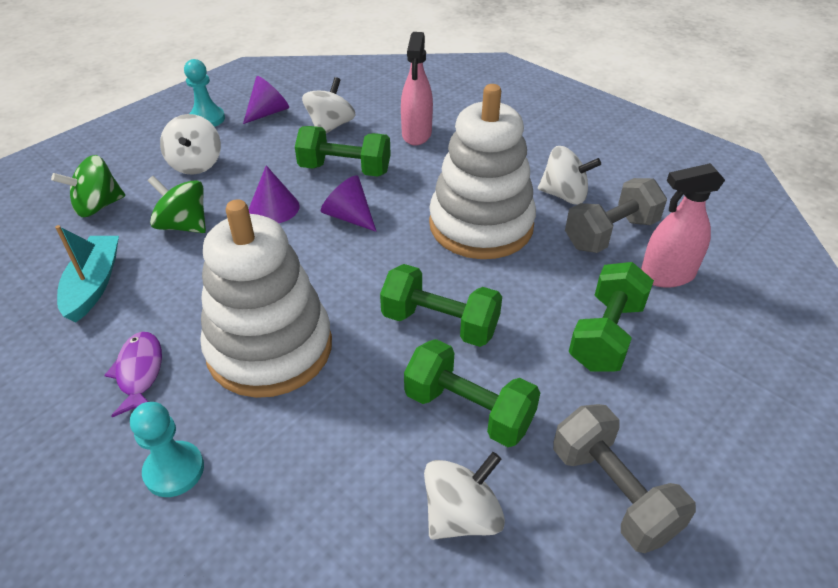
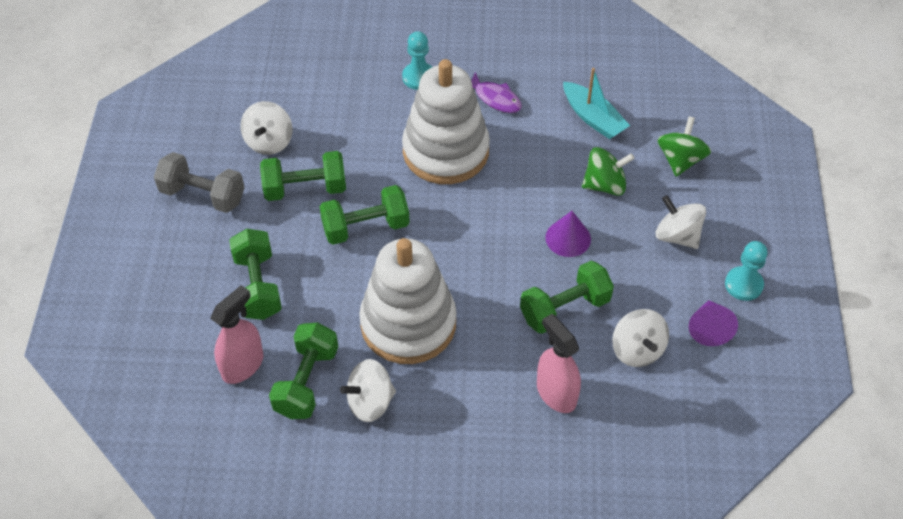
camera: 140 degrees right, 10 degrees up
(349, 216) = (508, 266): purple cone -> none
(610, 233) = (306, 382): grey dumbbell -> green dumbbell

